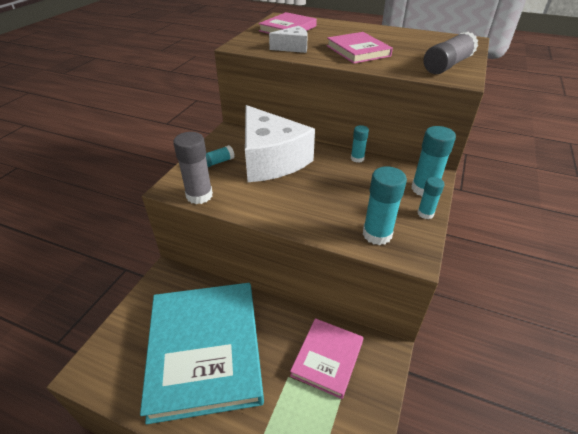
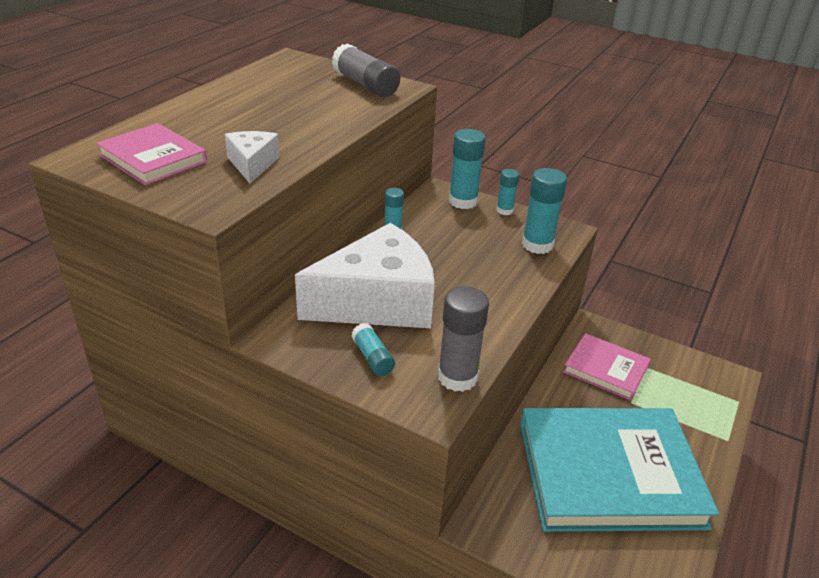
camera: 85 degrees left, 5 degrees down
(358, 51) = (293, 122): pink book -> none

